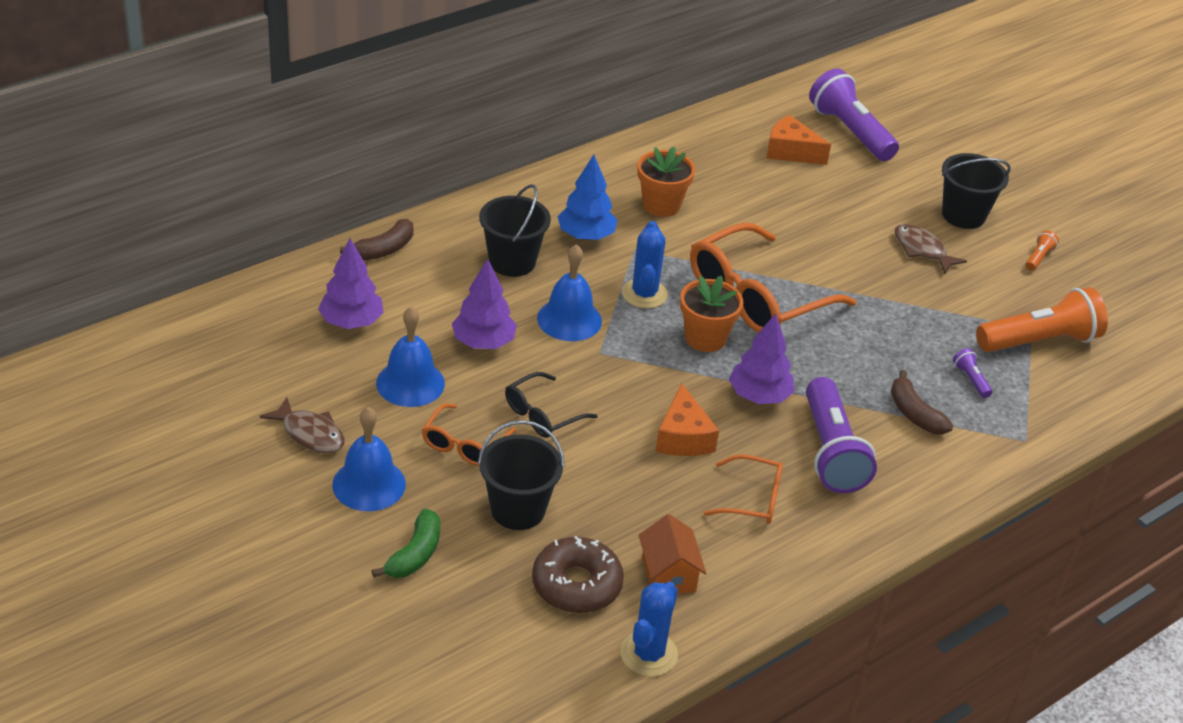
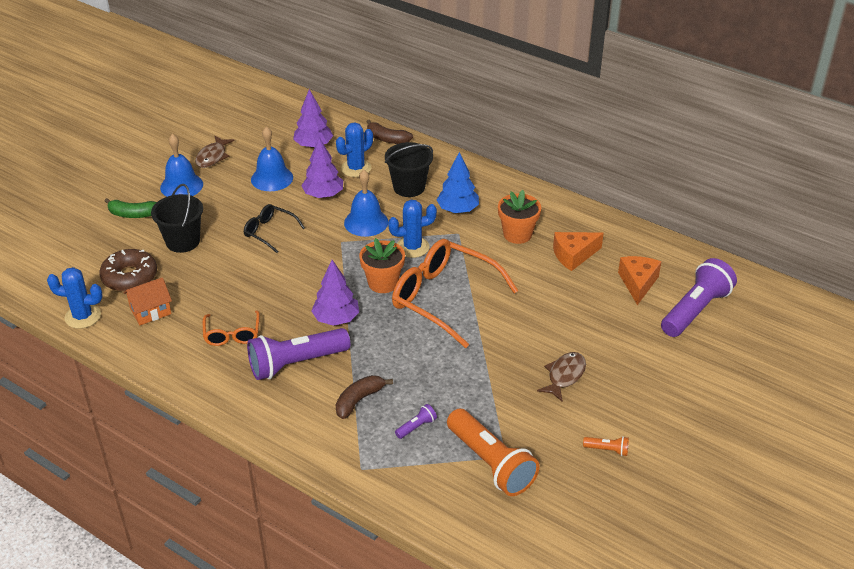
camera: 75 degrees right, 0 degrees up
(437, 296) = (356, 168): none -> blue cactus
(464, 444) = (229, 210): orange glasses -> none
(683, 437) = (277, 293): orange cheese -> orange cheese (573, 255)
(963, 215) = (632, 394): black bucket -> none

